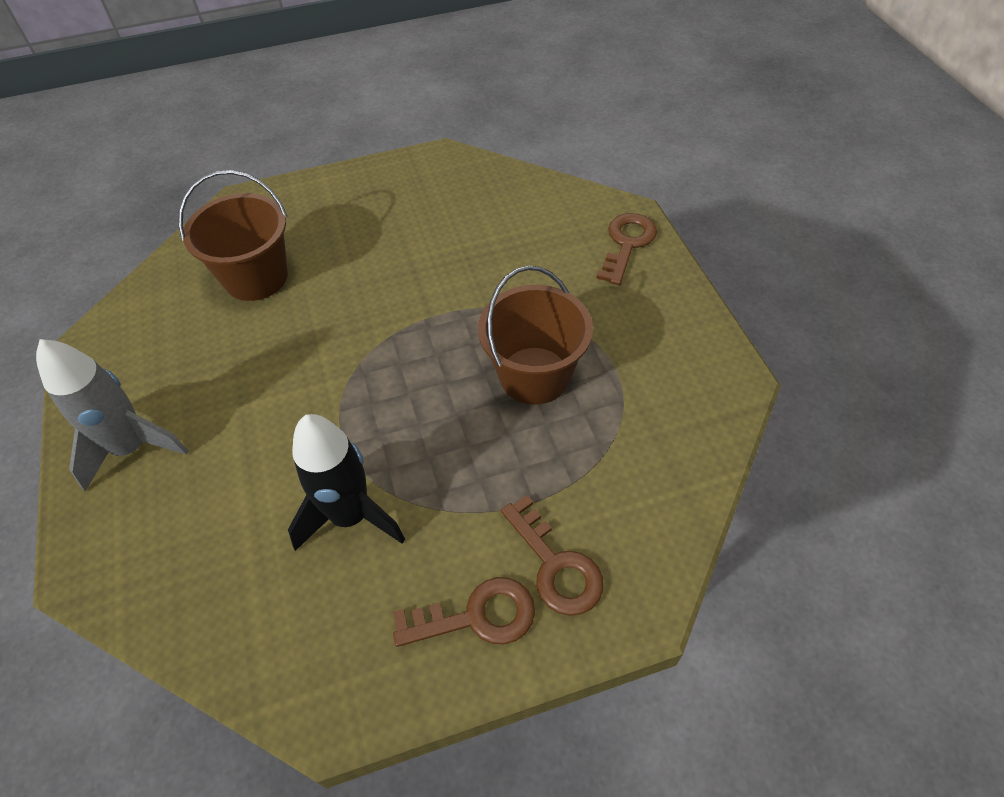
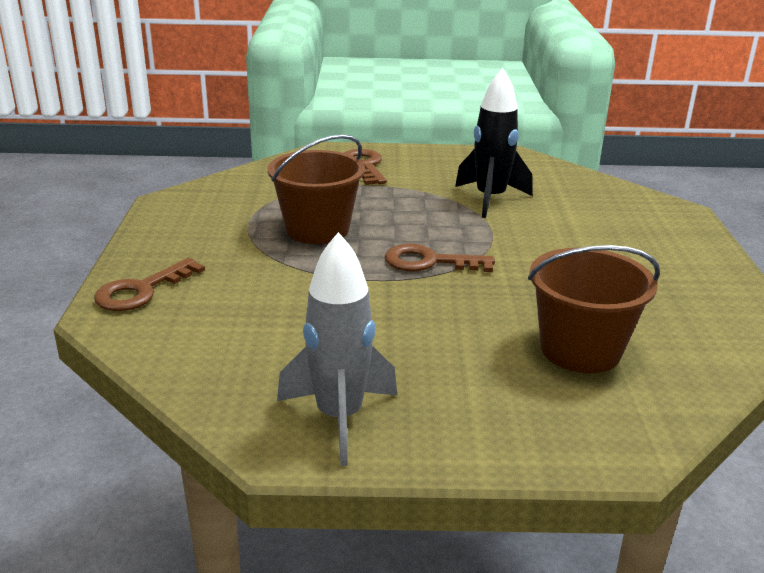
camera: 165 degrees left, 25 degrees down
(132, 448) = (674, 254): grey rocket -> grey rocket (339, 418)
(477, 616) = (420, 161): brown key -> brown key (429, 262)

